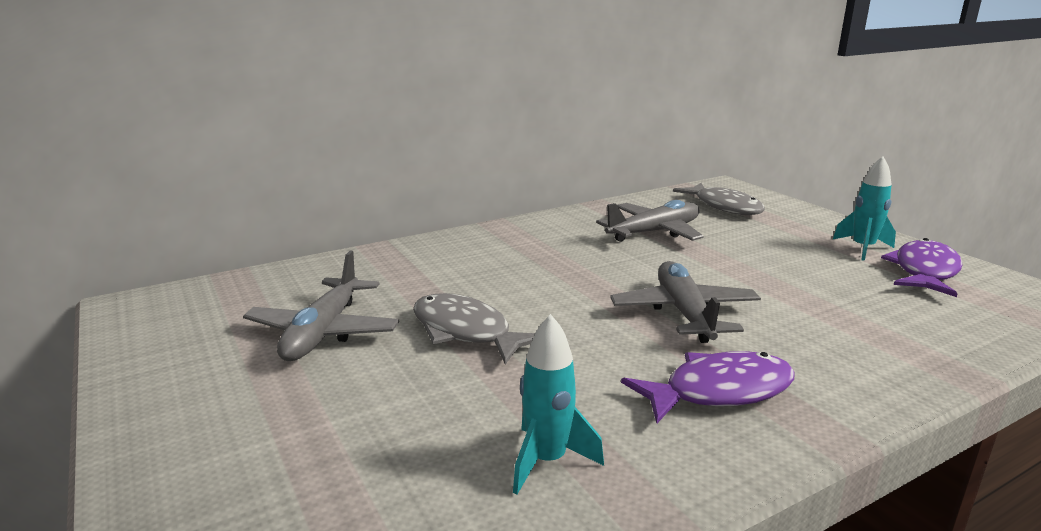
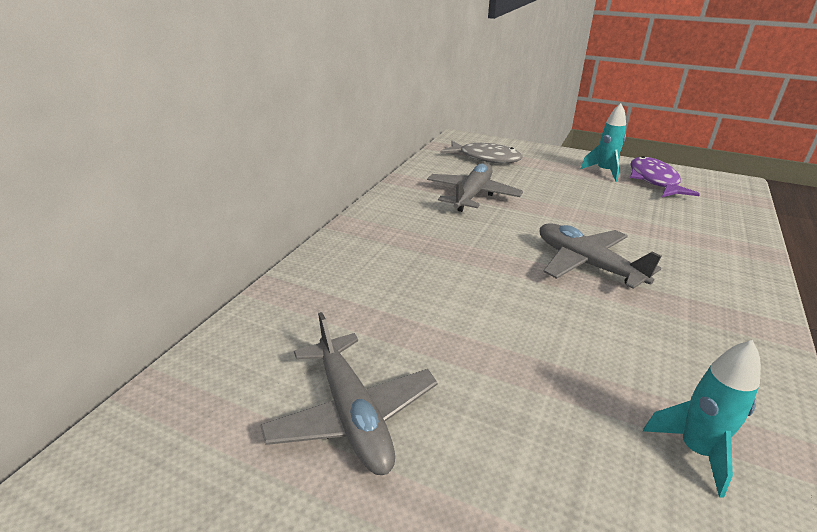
camera: 35 degrees left, 10 degrees up
(466, 332) = (474, 351): grey fish -> none
(719, 391) = (693, 325): purple fish -> none

